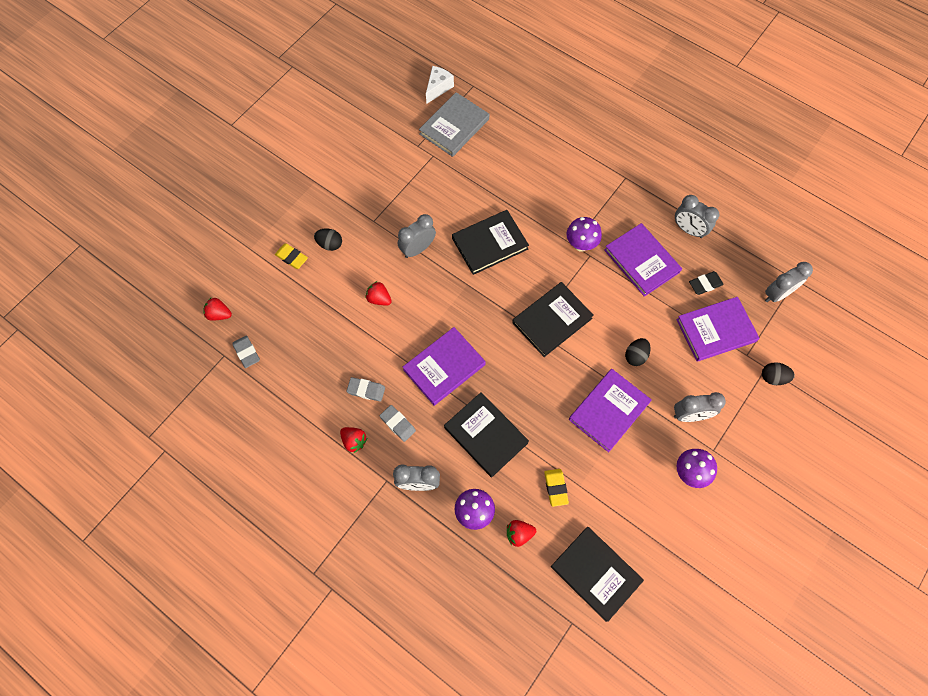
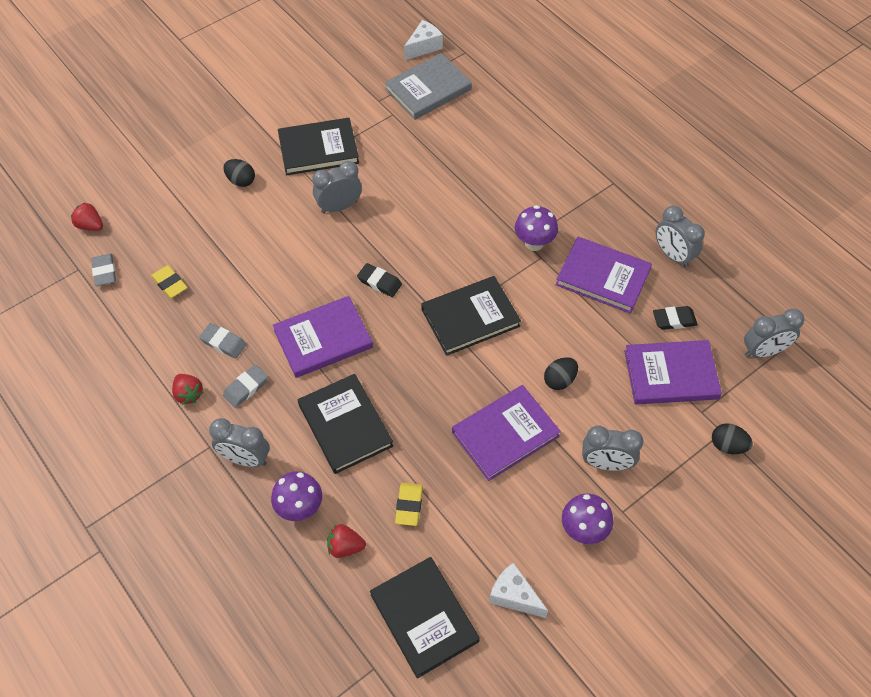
camera: 15 degrees right, 10 degrees down
(292, 257) = (193, 185): yellow eraser -> yellow eraser (170, 284)
(379, 299) = (275, 249): red strawberry -> none
(397, 424) = (246, 388): grey eraser -> grey eraser turned 75 degrees clockwise
(472, 307) = (379, 282): none -> black eraser
(490, 243) = (425, 219): black book -> black book (318, 149)
(642, 261) = (603, 277): purple book -> purple book turned 45 degrees counterclockwise
(655, 538) = (514, 596): none -> white cheese

